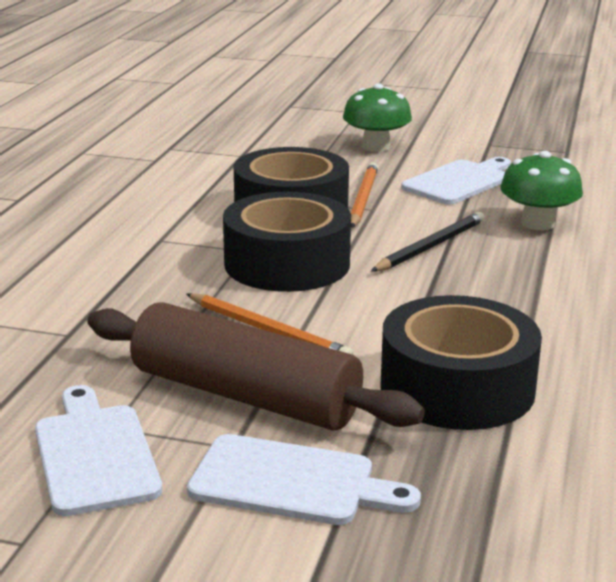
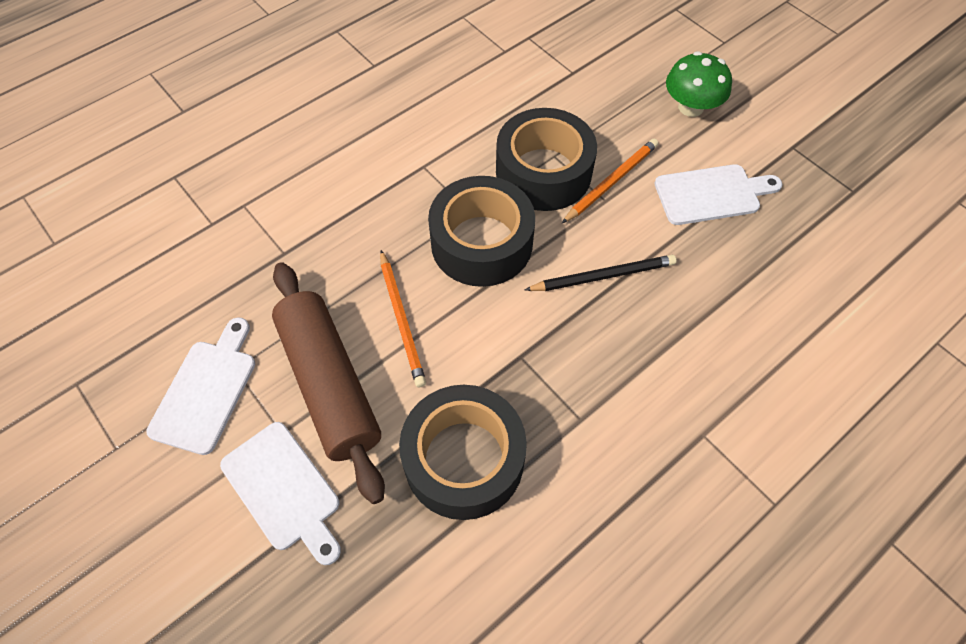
camera: 35 degrees right, 35 degrees up
(537, 223) = (718, 289): green mushroom -> none

